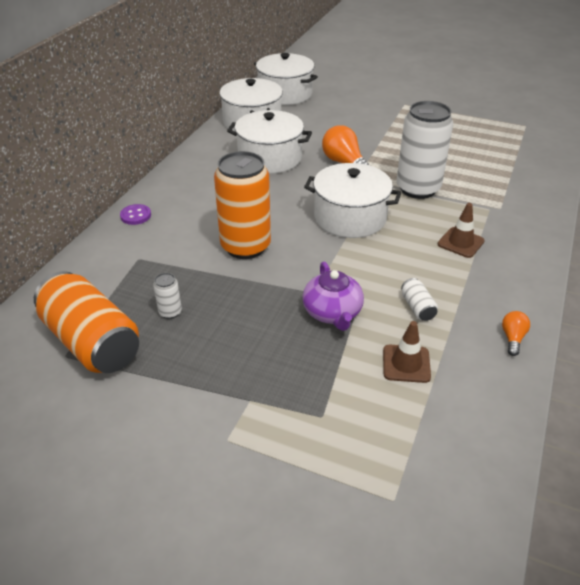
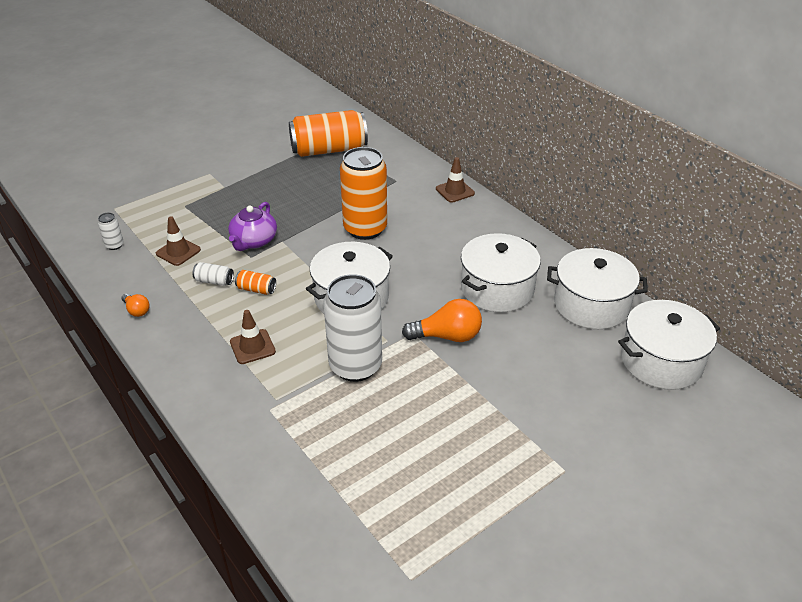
camera: 120 degrees right, 0 degrees up
(135, 216) = (455, 191): purple button -> brown traffic cone
(170, 312) = (326, 180): white can -> white can (114, 245)
(332, 313) = (253, 241): purple teapot -> purple teapot turned 90 degrees counterclockwise
(397, 274) = (256, 289): none -> orange can

